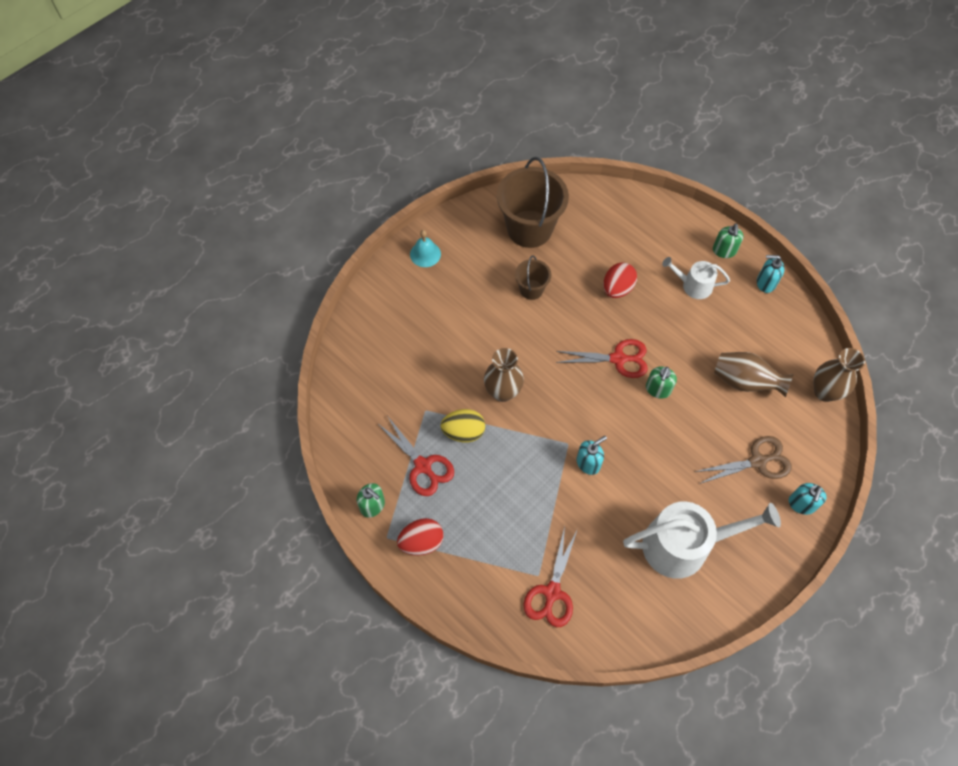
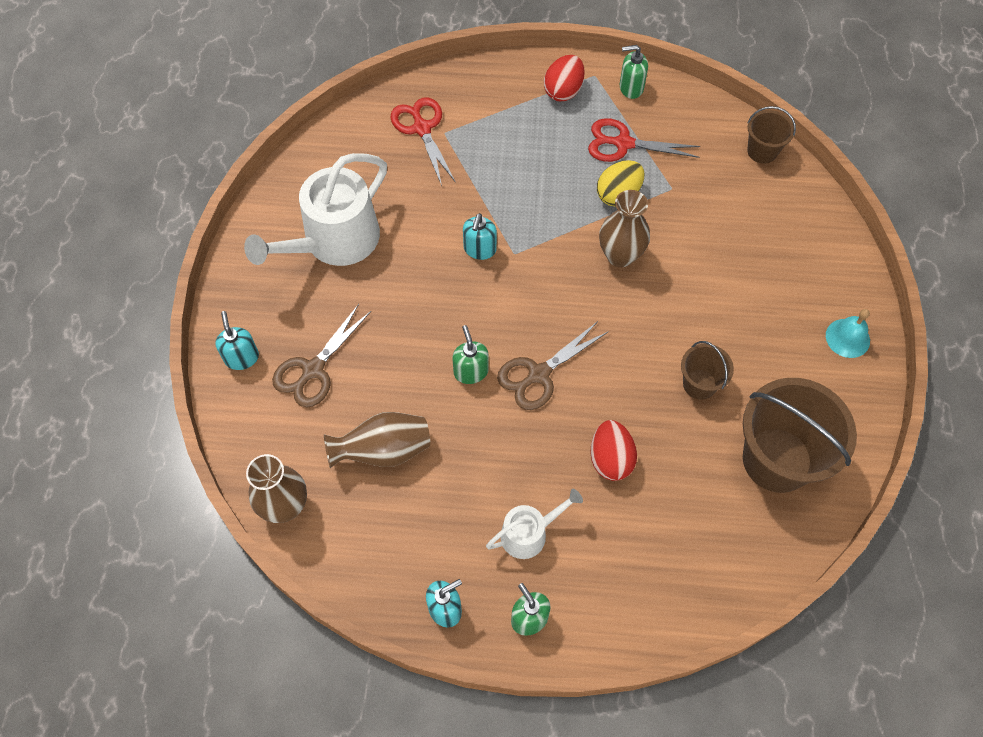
camera: 140 degrees right, 0 degrees up
(342, 390) = (762, 151): none -> brown bucket
(618, 359) = (538, 374): red scissors -> brown scissors

